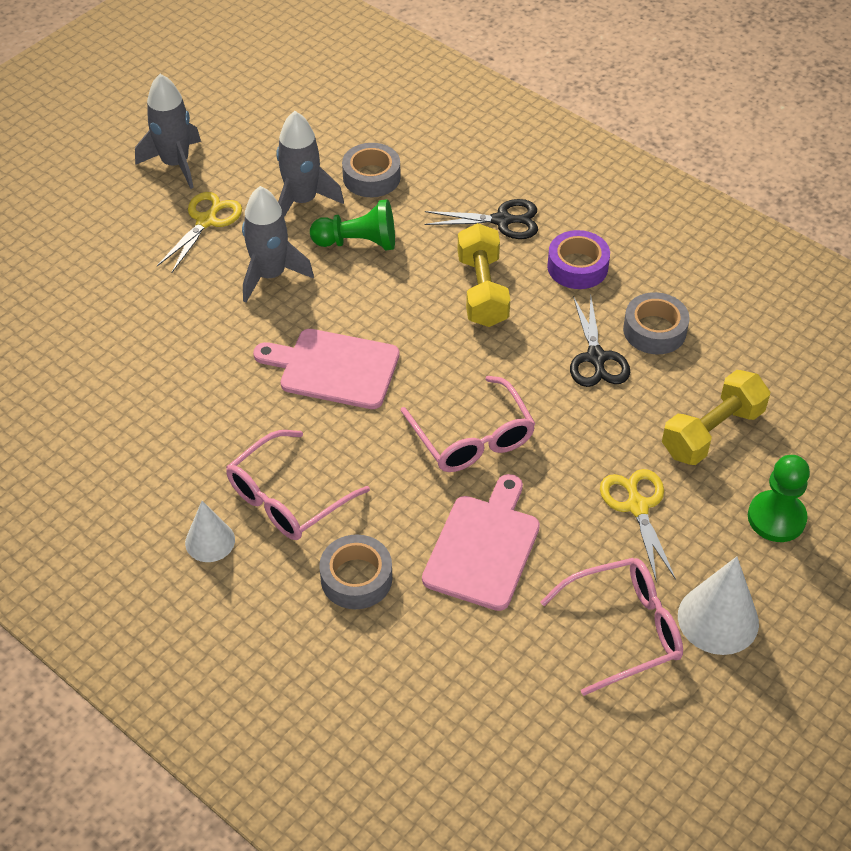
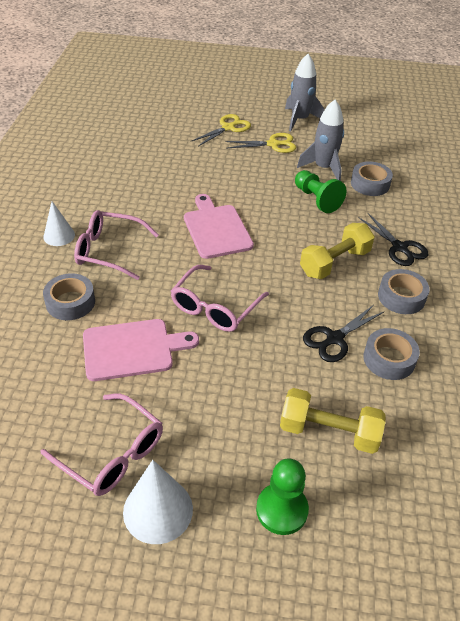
camera: 55 degrees right, 5 degrees down
(270, 275) = (259, 179): grey rocket -> none
(577, 267) = (401, 297): purple tape -> grey tape
(637, 507) = (225, 416): yellow scissors -> yellow scissors (228, 128)

